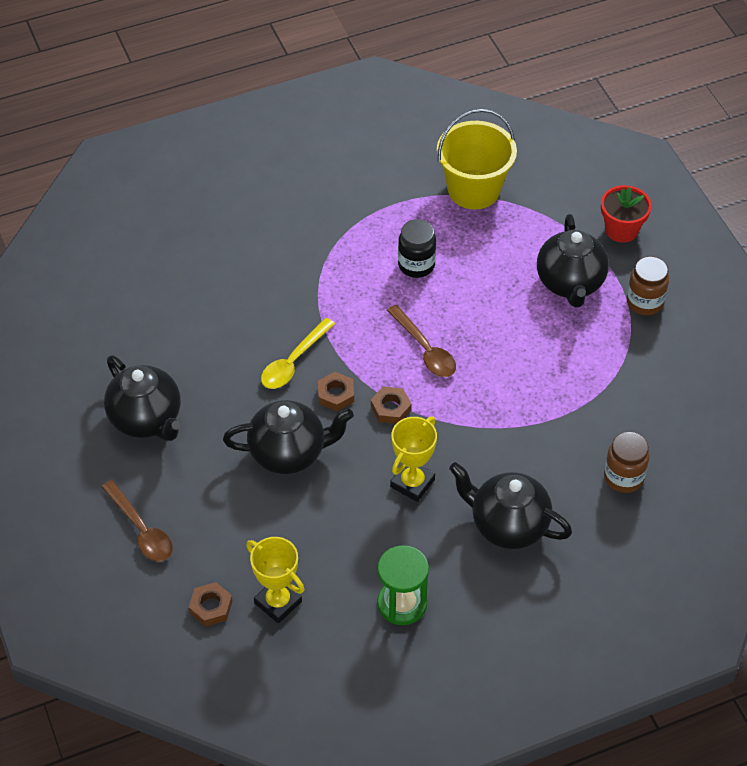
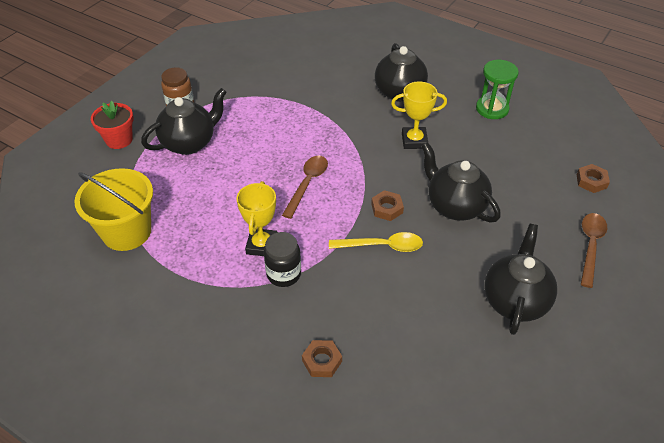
camera: 125 degrees left, 5 degrees down
(278, 602) = (552, 155): yellow trophy -> yellow trophy (262, 245)
(391, 408) = (370, 176): brown nut -> brown nut (322, 361)
(416, 265) = (232, 226): black jar -> black jar (283, 274)
(623, 477) = (323, 67): brown jar -> none

